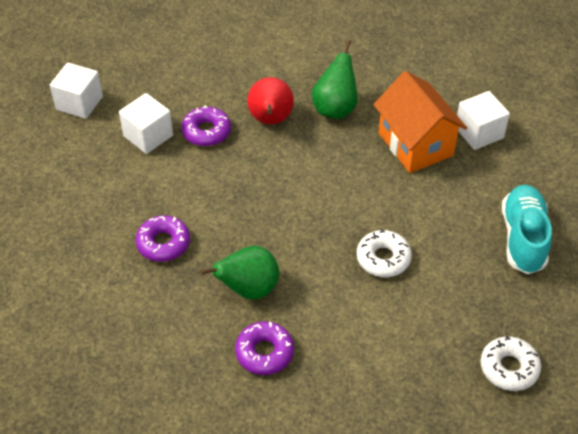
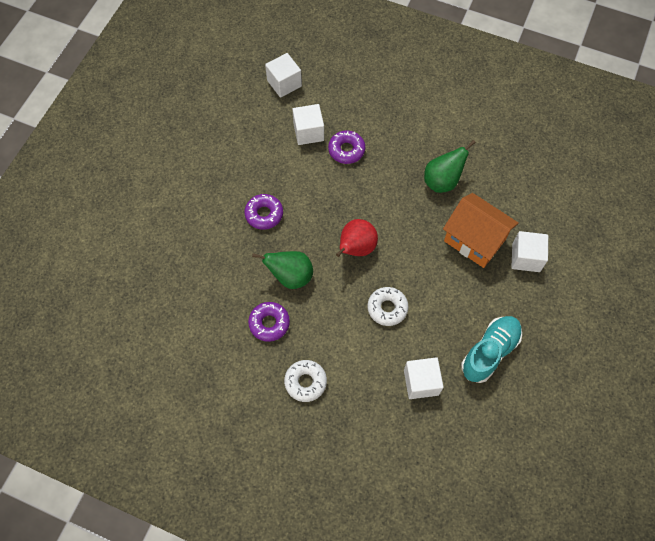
camera: 35 degrees right, 15 degrees up
(270, 120) = (393, 165): red pear -> red pear (356, 248)
(415, 144) = (474, 240): orange house -> orange house turned 60 degrees counterclockwise
(482, 309) = (421, 382): none -> white cube
(509, 368) = (405, 431): white donut -> white donut (305, 382)

